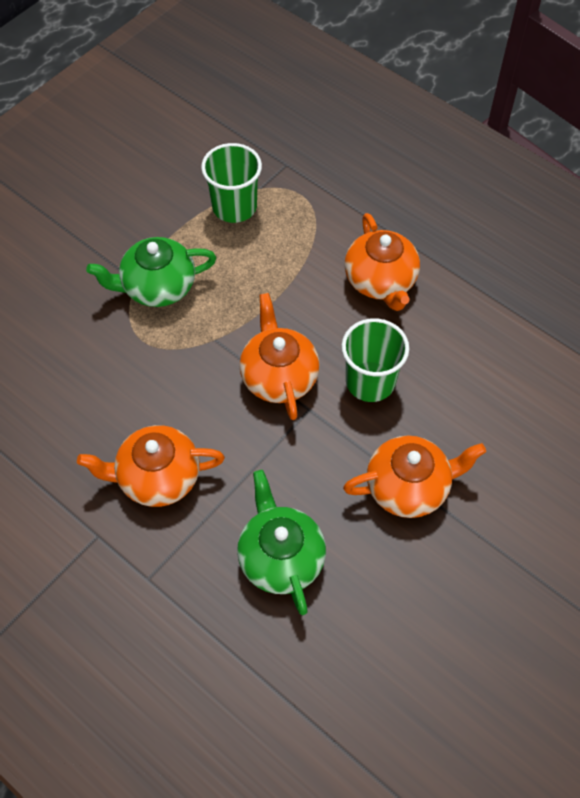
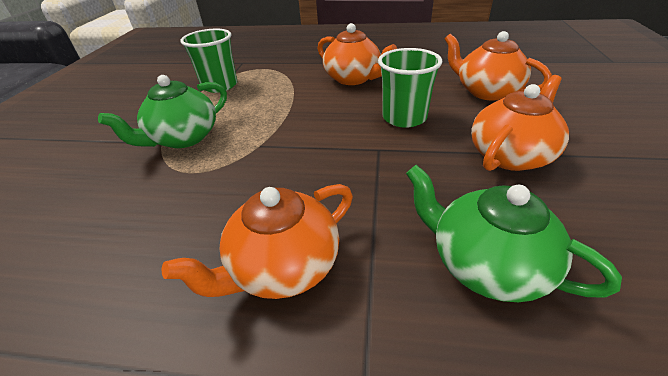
camera: 30 degrees left, 20 degrees down
(279, 376) = (333, 142): orange teapot -> orange teapot (486, 91)

